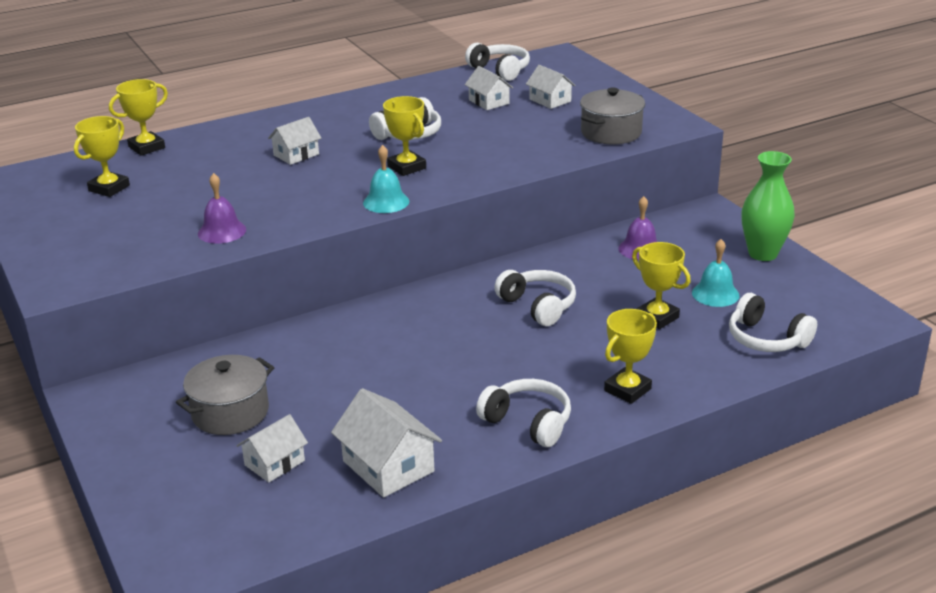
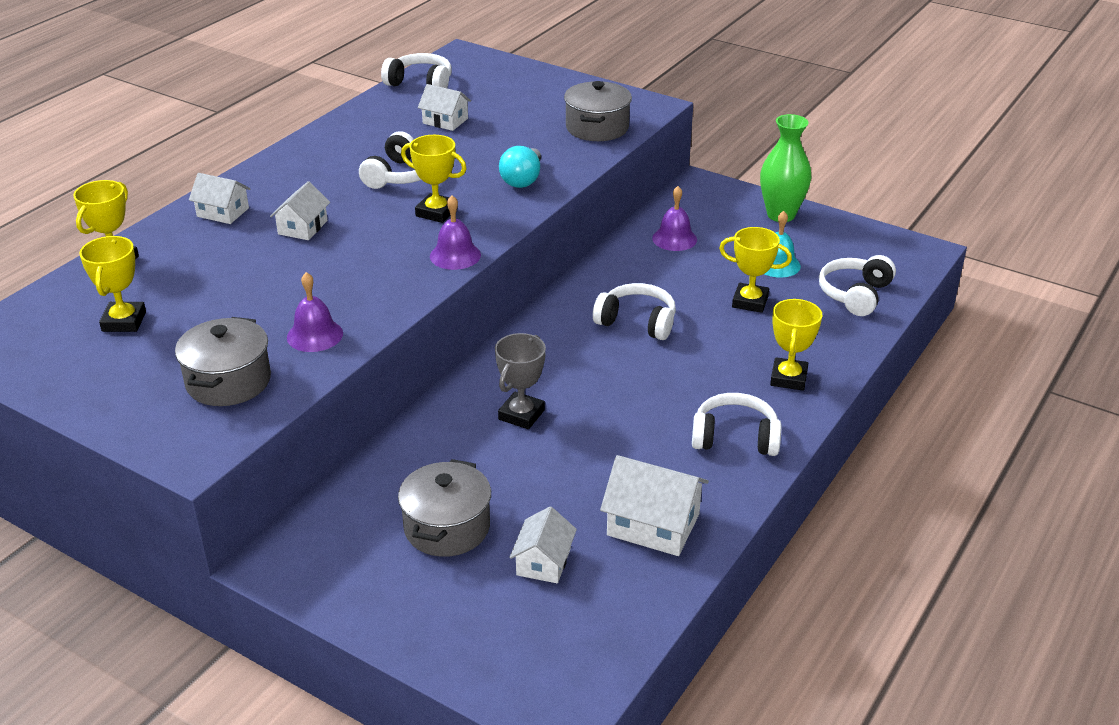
camera: 30 degrees left, 5 degrees up
(130, 246) = (228, 381): none -> grey pot
(370, 349) = (521, 415): none -> grey trophy
(386, 202) = (455, 255): turquoise bell -> purple bell
(502, 159) = (522, 180): none -> turquoise light bulb
(550, 100) = (504, 106): white house -> white house (223, 212)
(766, 339) = (855, 294): white headphones -> white headphones turned 105 degrees clockwise

